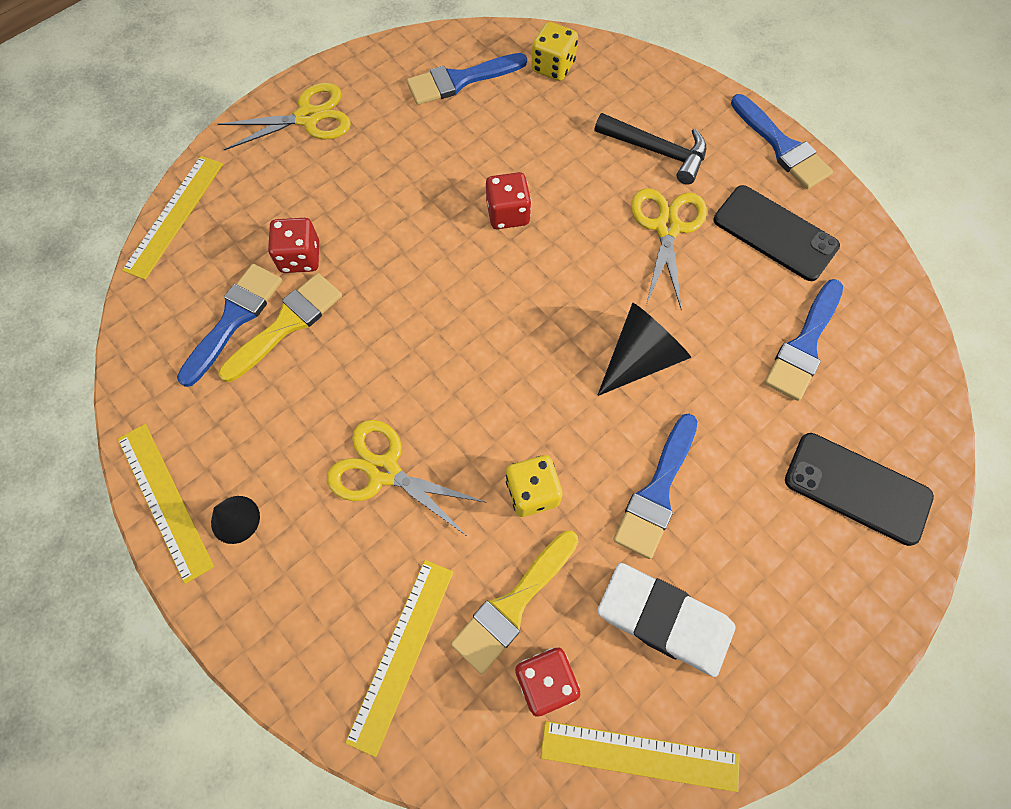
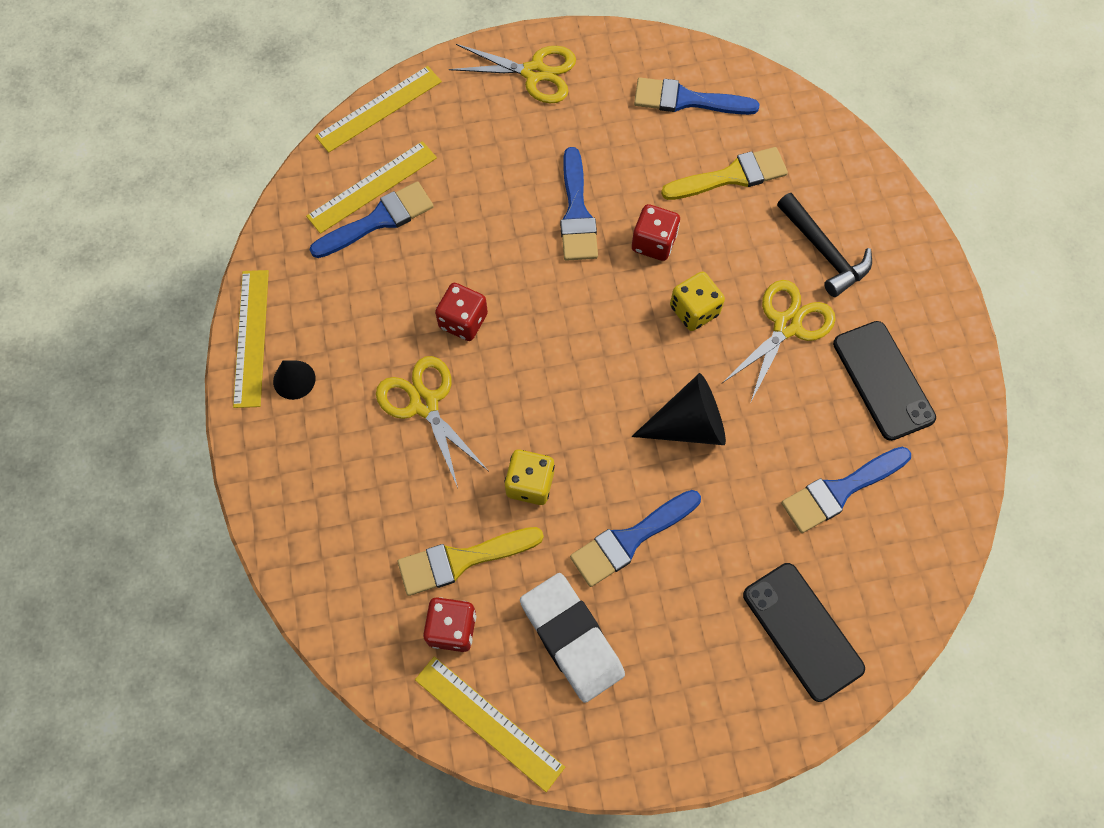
camera: 30 degrees right, 0 degrees up
(287, 324) = (417, 245): yellow brush -> yellow brush (731, 176)
(300, 257) = (458, 194): red dice -> red dice (463, 321)
(401, 653) = (358, 547): yellow ruler -> yellow ruler (372, 187)
(553, 67) = (779, 126): yellow dice -> yellow dice (694, 310)
(781, 146) = (946, 305): blue brush -> blue brush (576, 213)

